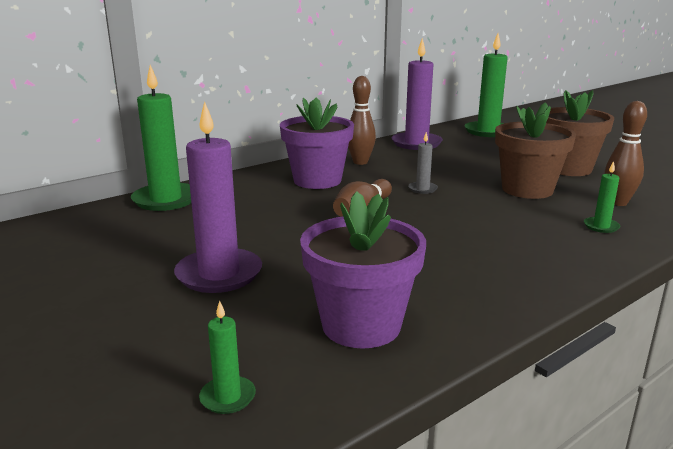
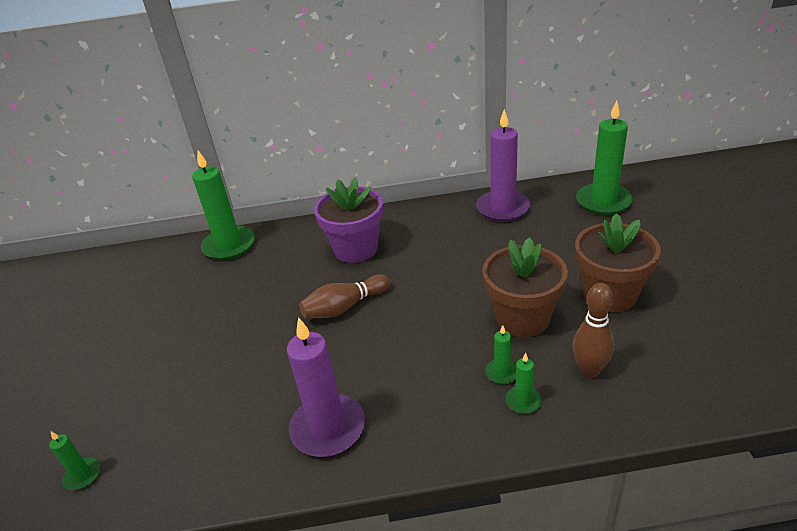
camera: 35 degrees right, 15 degrees up
(219, 274) = (182, 351): purple candle -> purple candle (328, 428)
(360, 162) = (418, 229): brown bowling pin -> none
(361, 325) = (208, 445): purple flower pot -> none
(422, 189) = (427, 288): grey candle -> none
(560, 217) = (502, 373): none -> green candle

